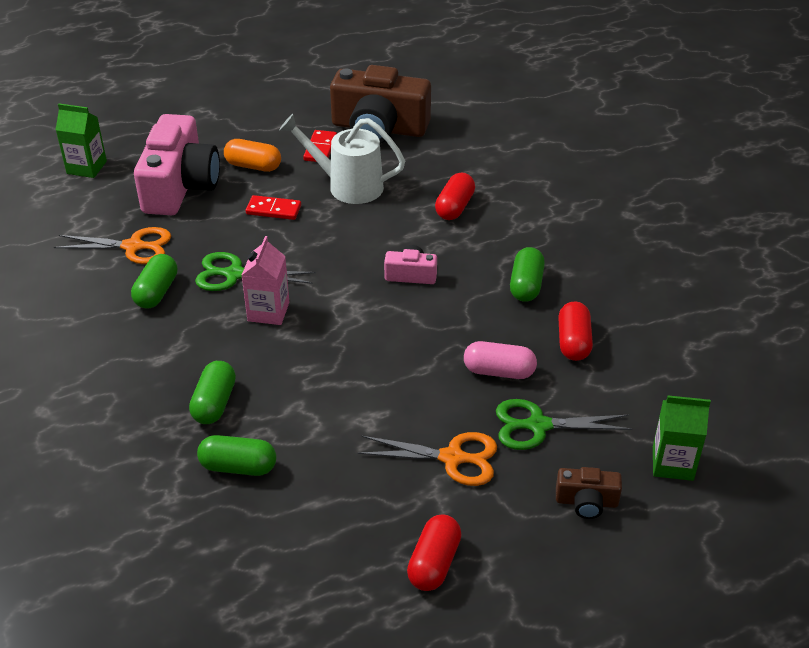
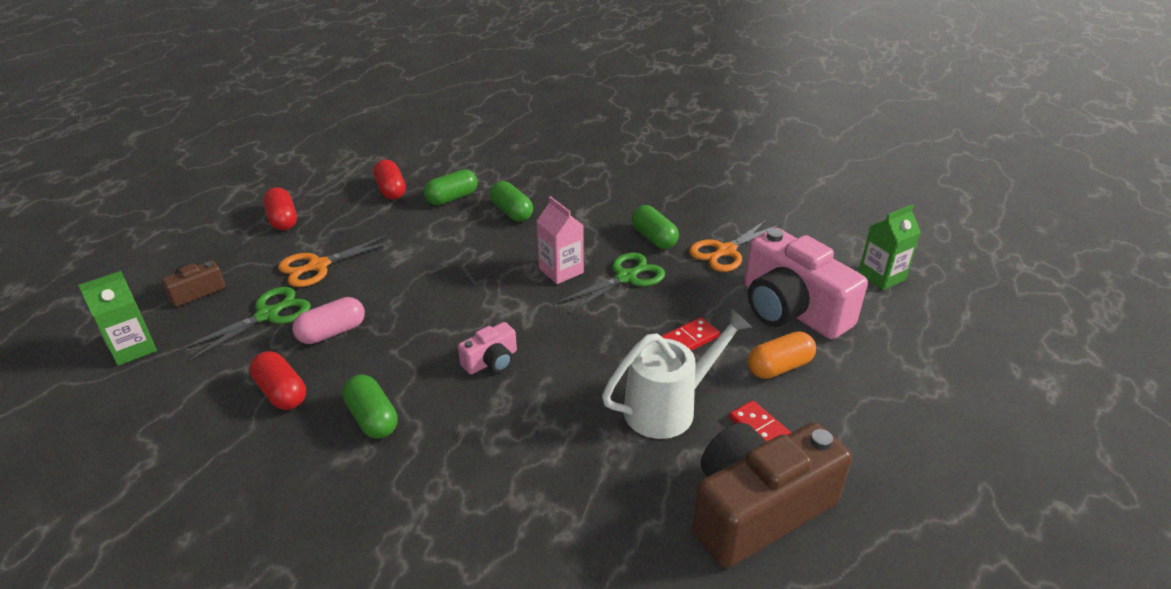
camera: 135 degrees right, 5 degrees down
(454, 207) = (535, 459): red capsule -> red capsule (391, 190)

